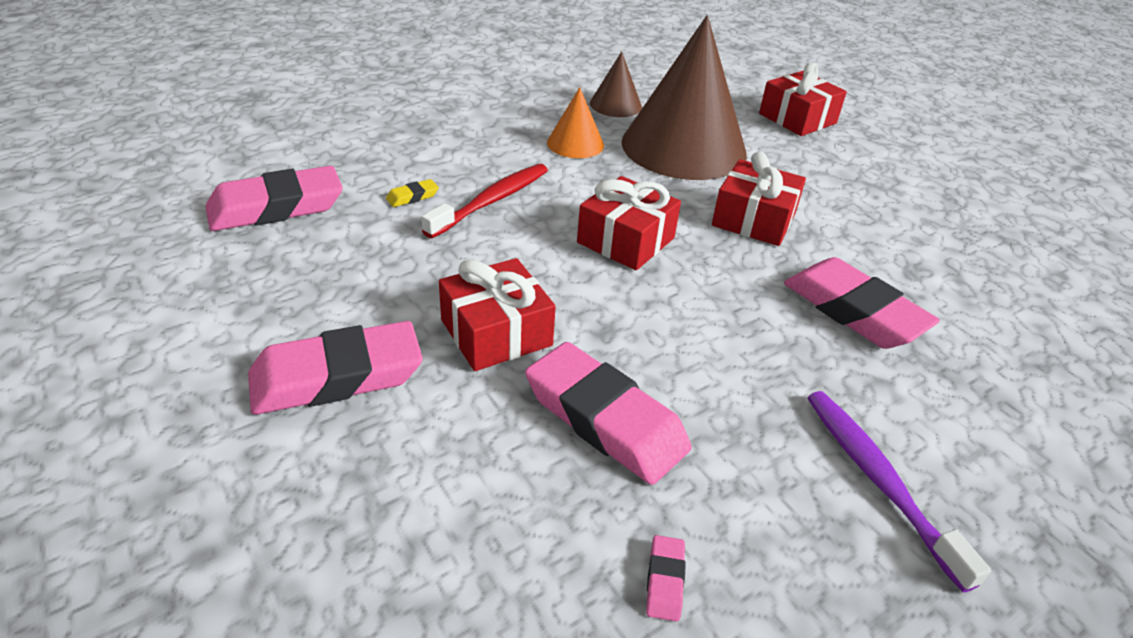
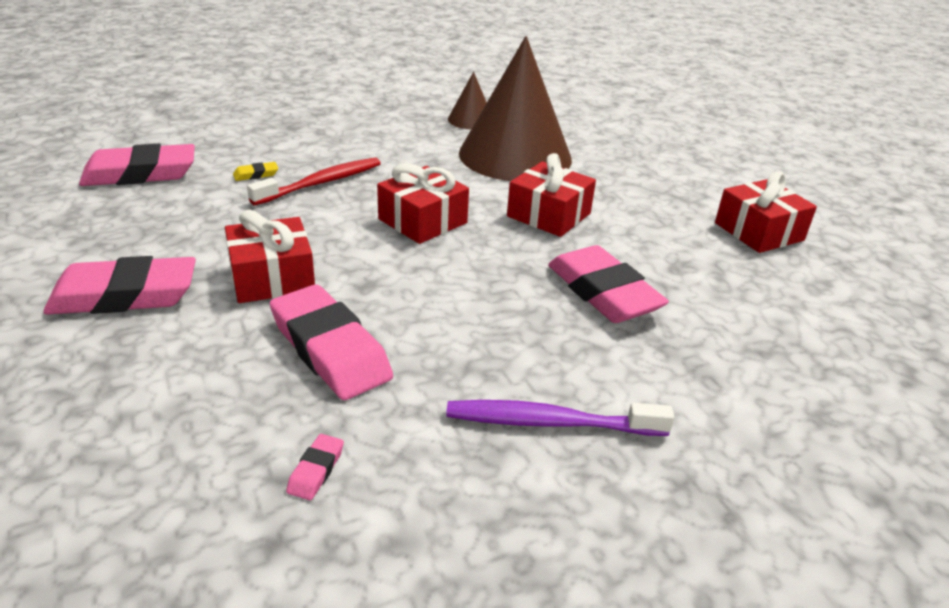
camera: 10 degrees right, 5 degrees down
(575, 144) = (418, 146): orange cone -> none
(797, 118) = (635, 141): red gift -> red gift (758, 231)
(879, 481) = (551, 422): purple toothbrush -> purple toothbrush turned 75 degrees counterclockwise

